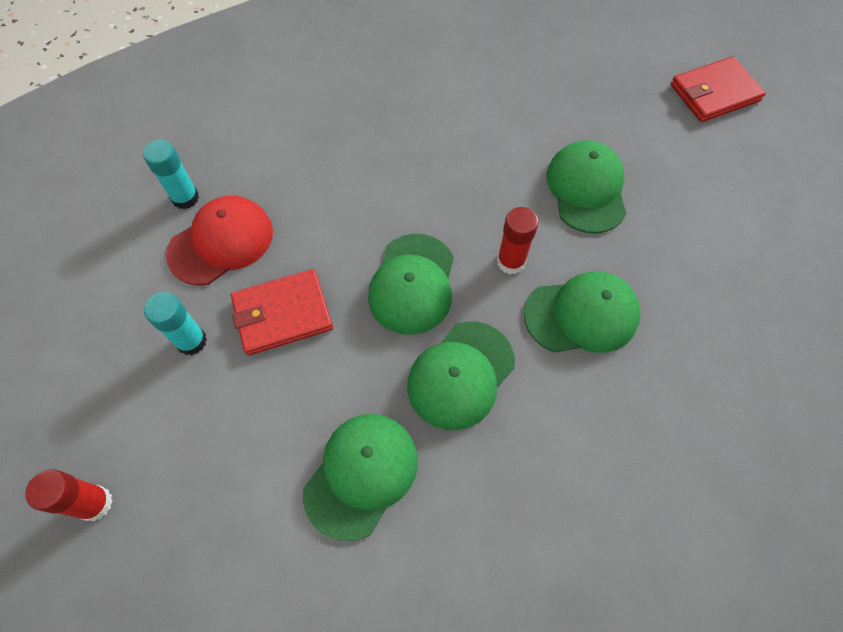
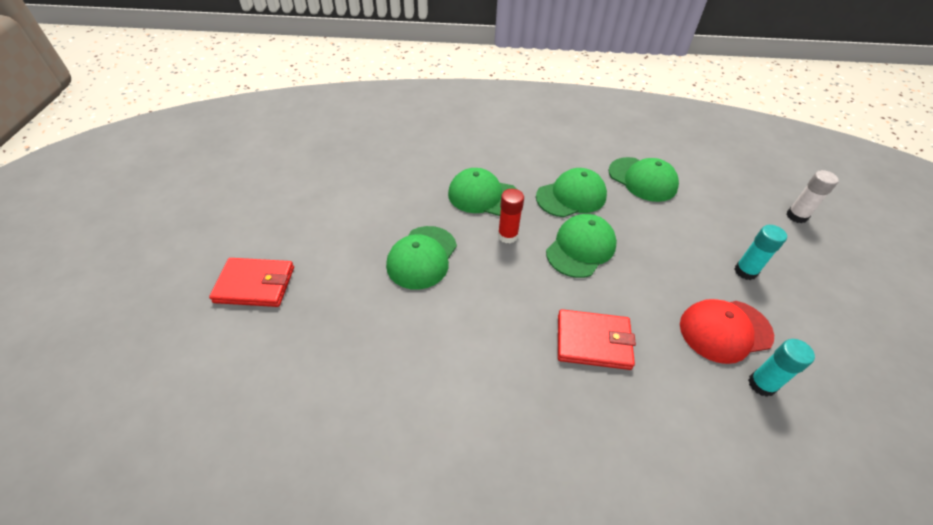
camera: 155 degrees left, 15 degrees down
(95, 503) = (796, 216): red glue stick -> white glue stick
(282, 314) = (678, 264): red wallet -> red wallet (593, 341)
(361, 475) = (642, 179): green cap -> green cap turned 105 degrees counterclockwise

